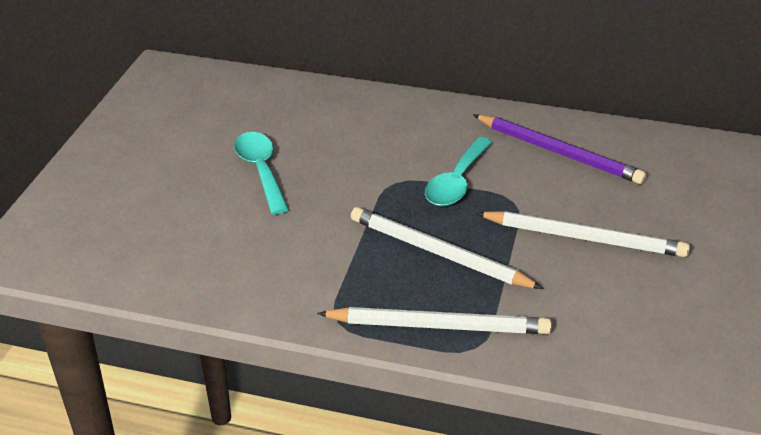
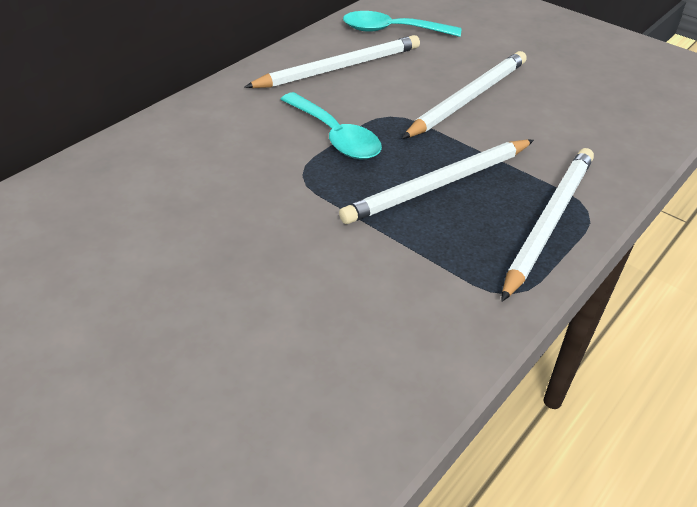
camera: 65 degrees left, 5 degrees up
(261, 171) = (189, 271): turquoise spoon -> turquoise spoon (392, 30)
(558, 152) = (338, 68): purple pencil -> white pencil

